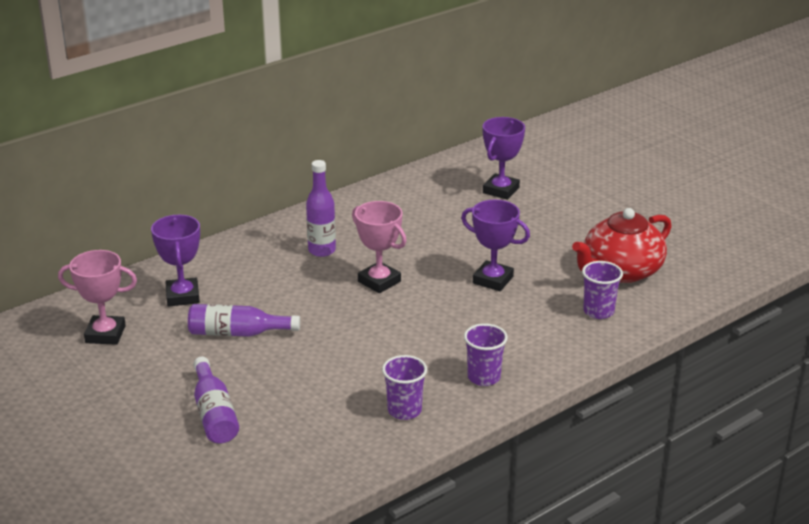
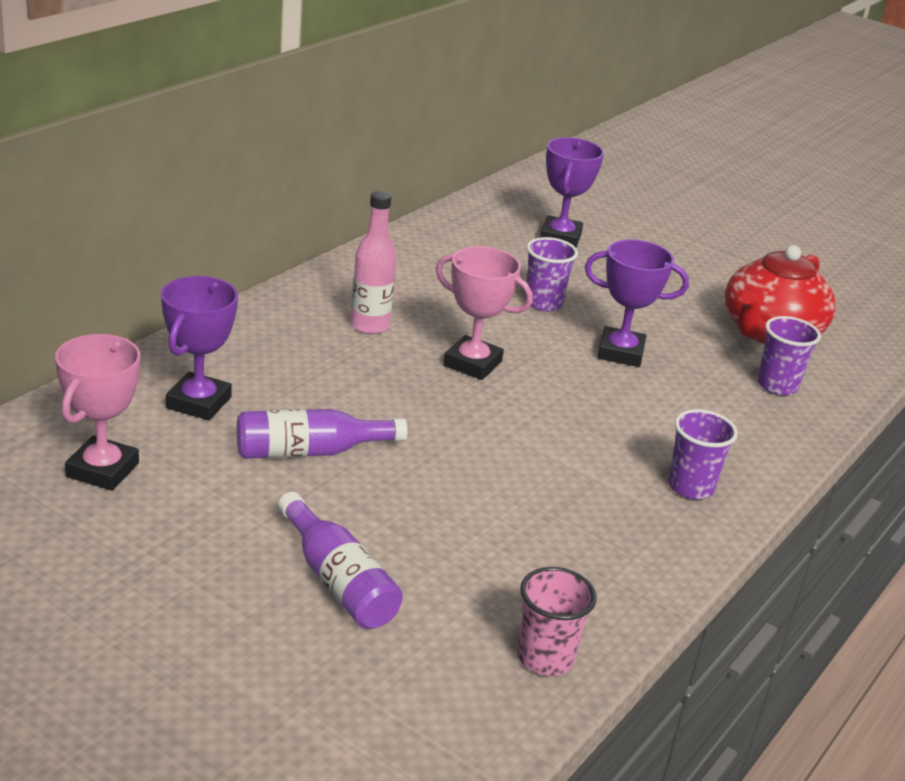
camera: 20 degrees left, 0 degrees up
(105, 334) = (103, 470): pink trophy -> pink trophy turned 60 degrees counterclockwise
(183, 296) = (199, 402): purple trophy -> purple trophy turned 45 degrees clockwise
(318, 472) = (545, 658): none -> pink cup
(322, 250) = (369, 325): purple bottle -> pink bottle
(404, 410) = (613, 546): purple cup -> purple cup (543, 303)

